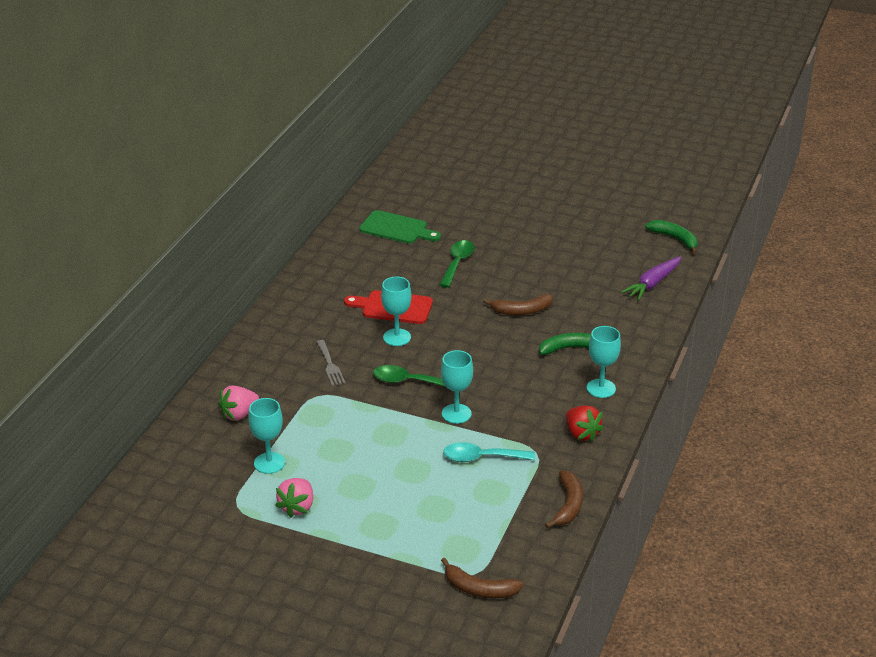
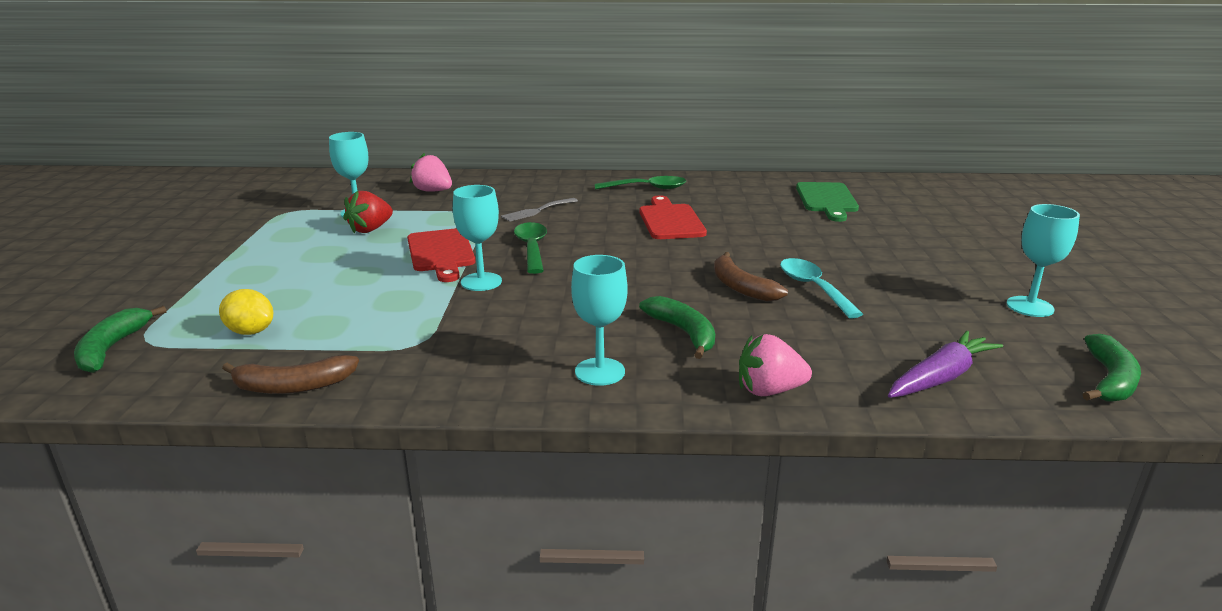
camera: 70 degrees right, 10 degrees down
(297, 507) = (285, 234): pink strawberry -> pink strawberry (769, 391)
(392, 426) = (441, 253): none -> red cutting board
(397, 337) = (614, 230): turquoise goblet -> turquoise goblet (1030, 307)
(457, 263) = (800, 237): green spoon -> green spoon (647, 188)
(479, 589) = (112, 348): brown banana -> green banana
(482, 457) = (393, 310): turquoise spoon -> turquoise spoon (813, 288)
(484, 524) = (250, 331): none -> yellow lemon
(581, 434) = (473, 372): red strawberry -> red strawberry (370, 229)
(653, 284) = (940, 377): purple carrot -> purple carrot turned 120 degrees clockwise

